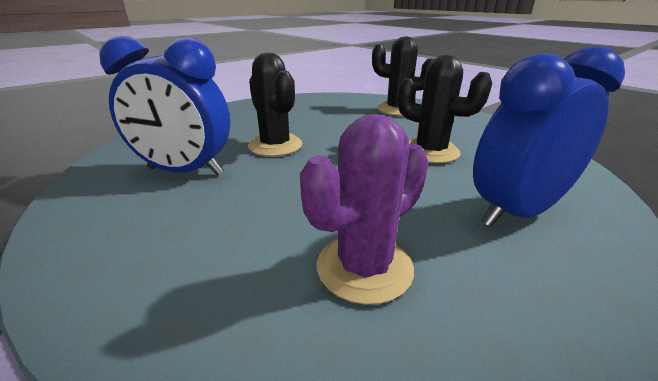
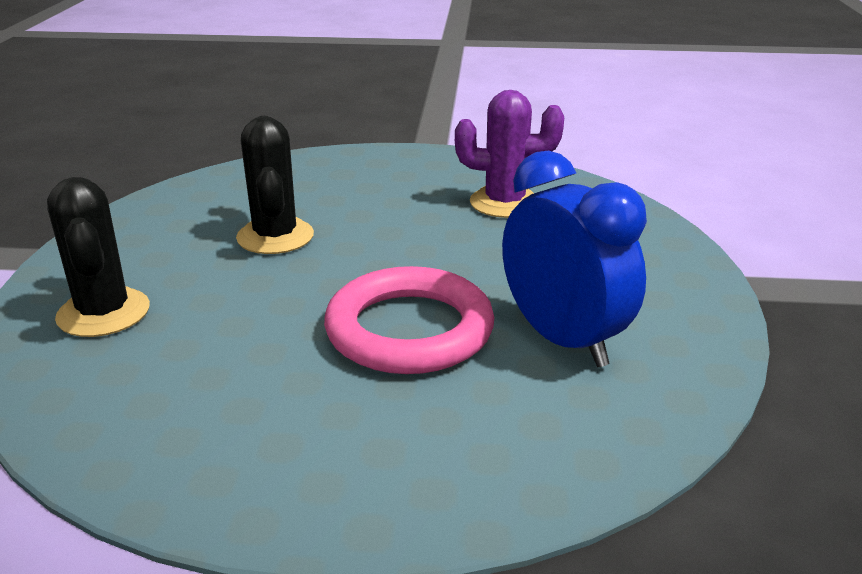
camera: 135 degrees left, 0 degrees up
(275, 145) = (409, 330): black cactus -> pink ring
(516, 212) = (355, 181): blue clock -> none

